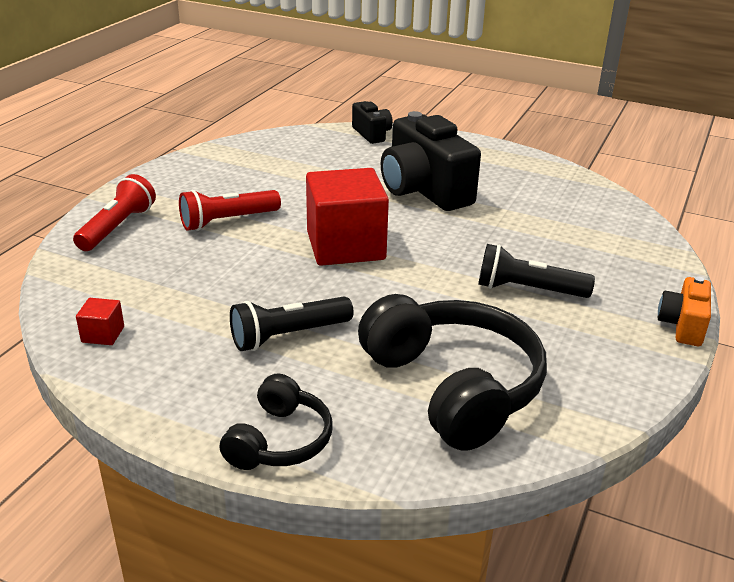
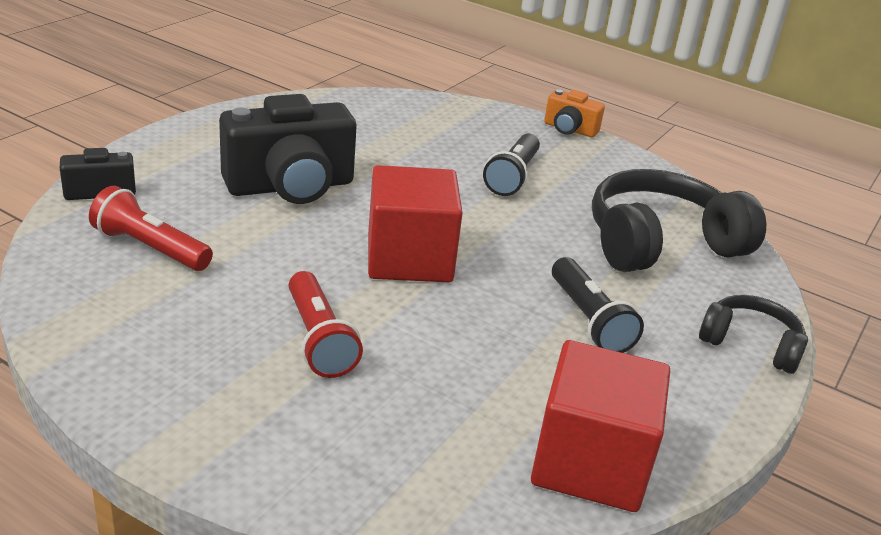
camera: 85 degrees left, 0 degrees up
(103, 334) = (590, 463): red cube -> red cube, size x2.46
(118, 227) = (303, 449): red flashlight -> red flashlight (150, 248)

